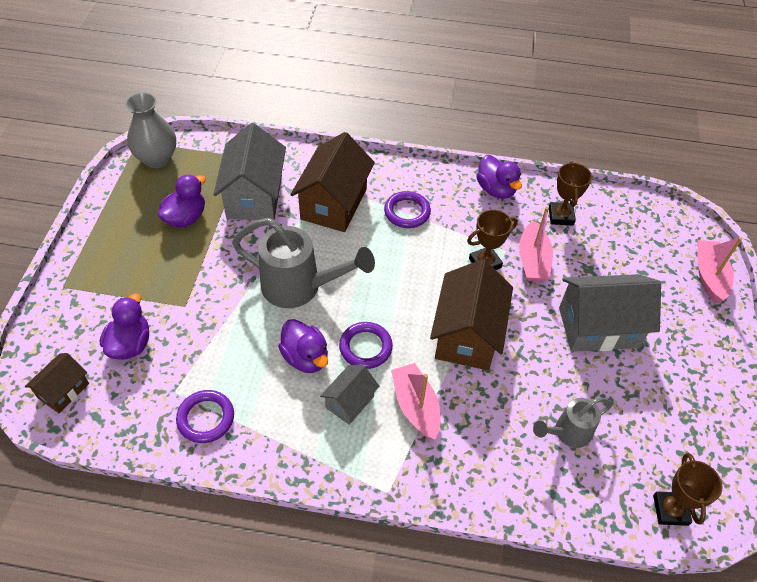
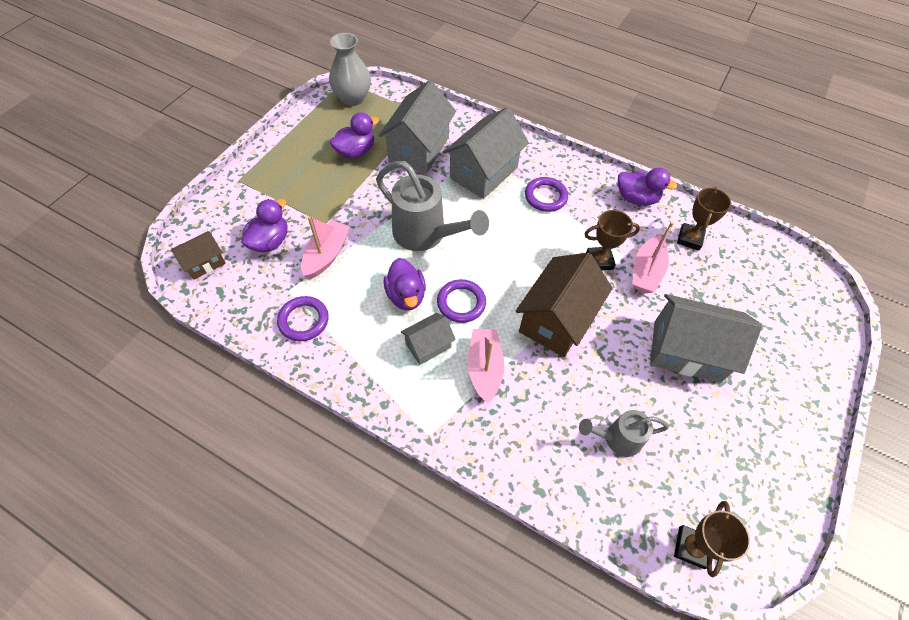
camera: 20 degrees right, 5 degrees up
(334, 204) = (483, 172): brown house -> grey house
(496, 189) = (636, 198): purple duck -> purple duck turned 60 degrees counterclockwise
(709, 276) = (821, 337): pink boat -> pink boat (327, 255)

